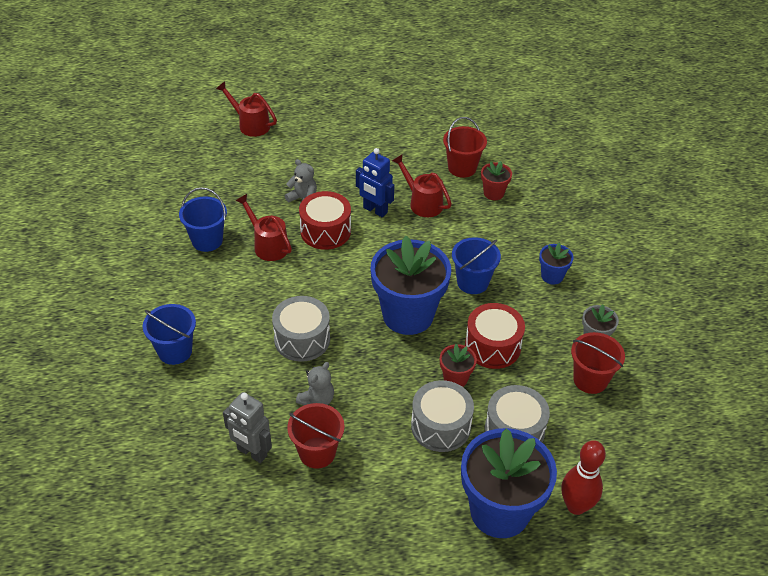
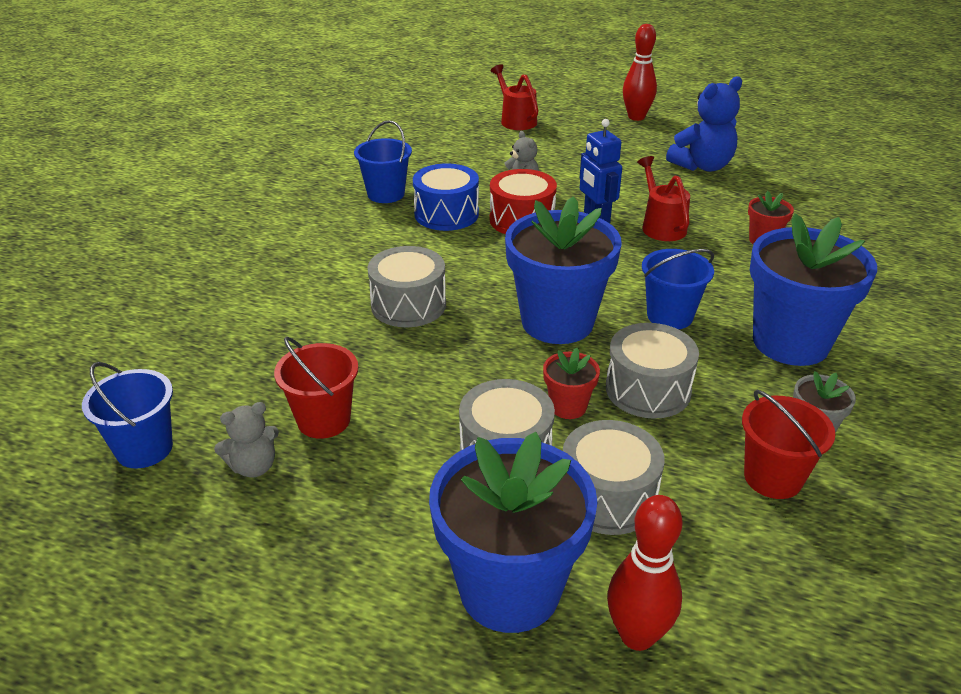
camera: 30 degrees right, 10 degrees down
(175, 351) = (263, 272): blue bucket -> blue bucket (144, 448)
(251, 453) = (250, 391): grey robot -> none
(267, 245) = (446, 214): red watering can -> blue drum
(317, 399) = (373, 367): grey teddy bear -> grey teddy bear (253, 466)
(340, 92) = (636, 117): none -> red bowling pin
(417, 132) = (702, 166): none -> blue teddy bear
(462, 168) = (737, 208): red bucket -> none
(492, 346) = (648, 389): red drum -> grey drum
(552, 276) = (790, 342): blue flower pot -> blue flower pot, size x2.23

